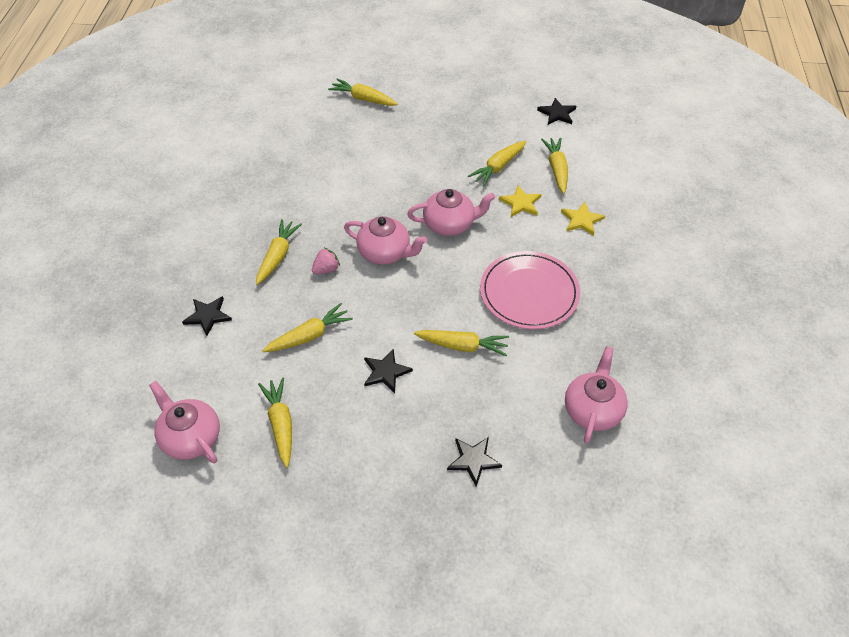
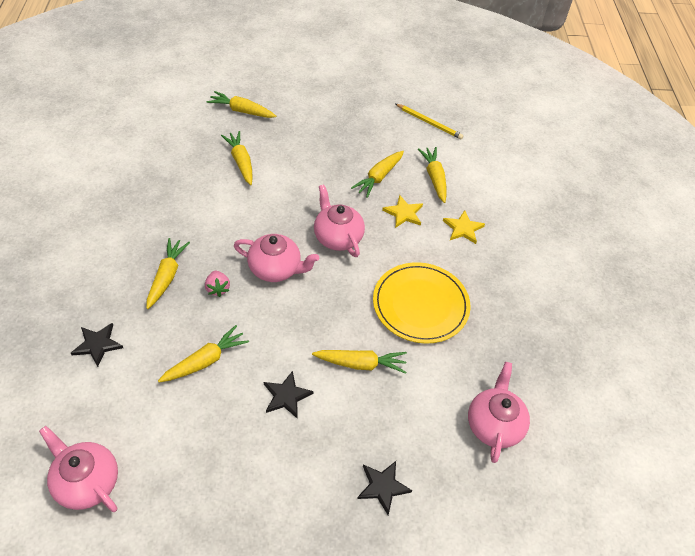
camera: 10 degrees left, 0 degrees up
(281, 424) = (182, 460): yellow carrot -> yellow carrot (241, 162)
(326, 269) = (217, 289): pink strawberry -> pink strawberry turned 120 degrees clockwise
(450, 224) = (337, 237): pink teapot -> pink teapot turned 105 degrees counterclockwise
(529, 292) = (420, 304): pink plate -> yellow plate
(557, 113) = (429, 123): black star -> yellow pencil

